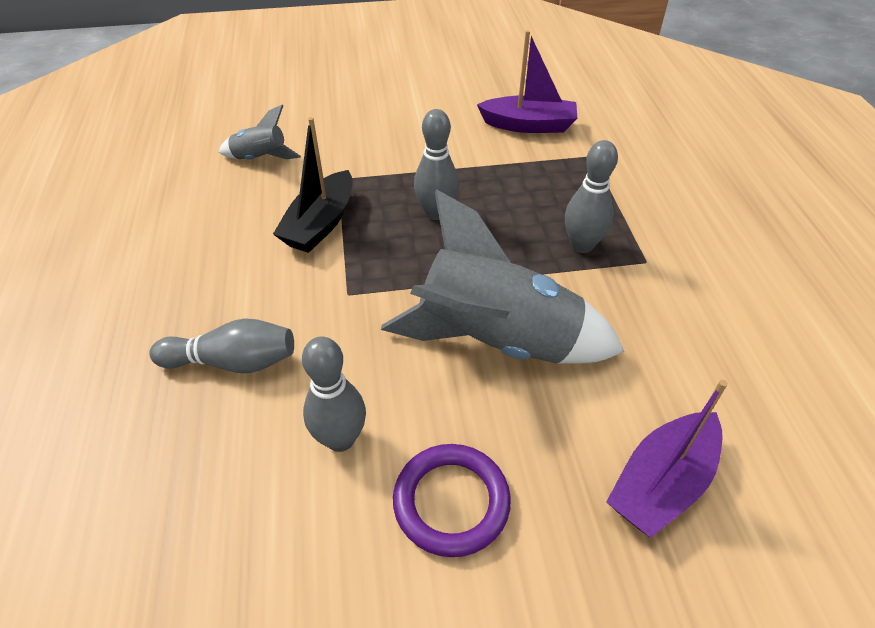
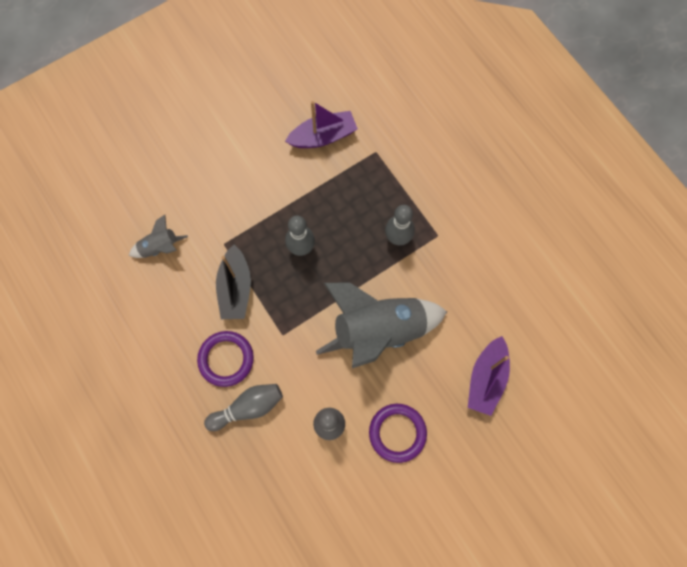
camera: 25 degrees left, 25 degrees up
(249, 292) = (226, 359): none -> purple ring

